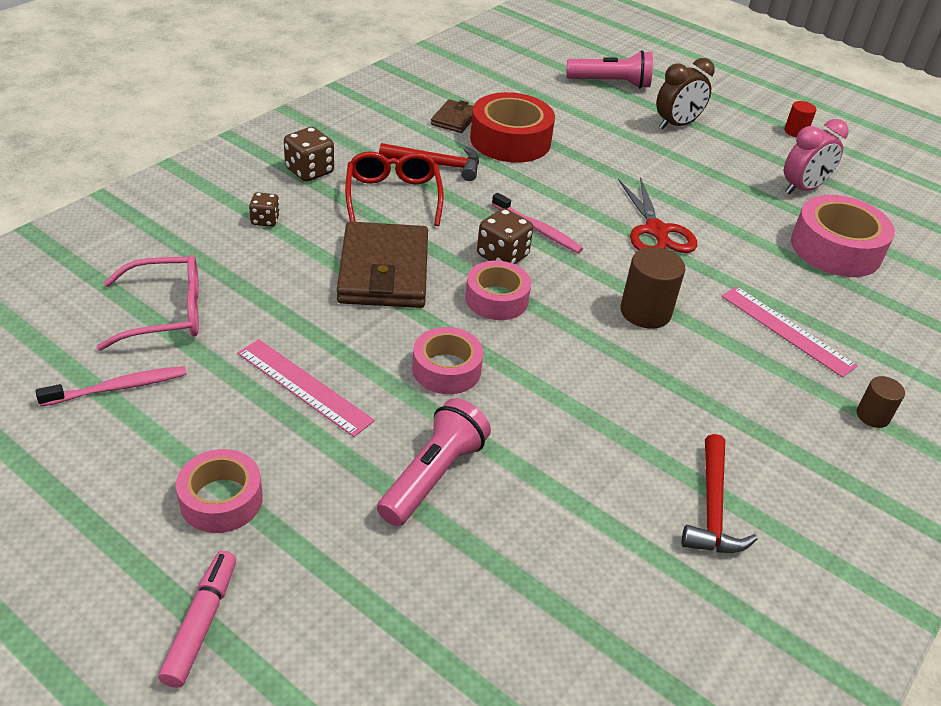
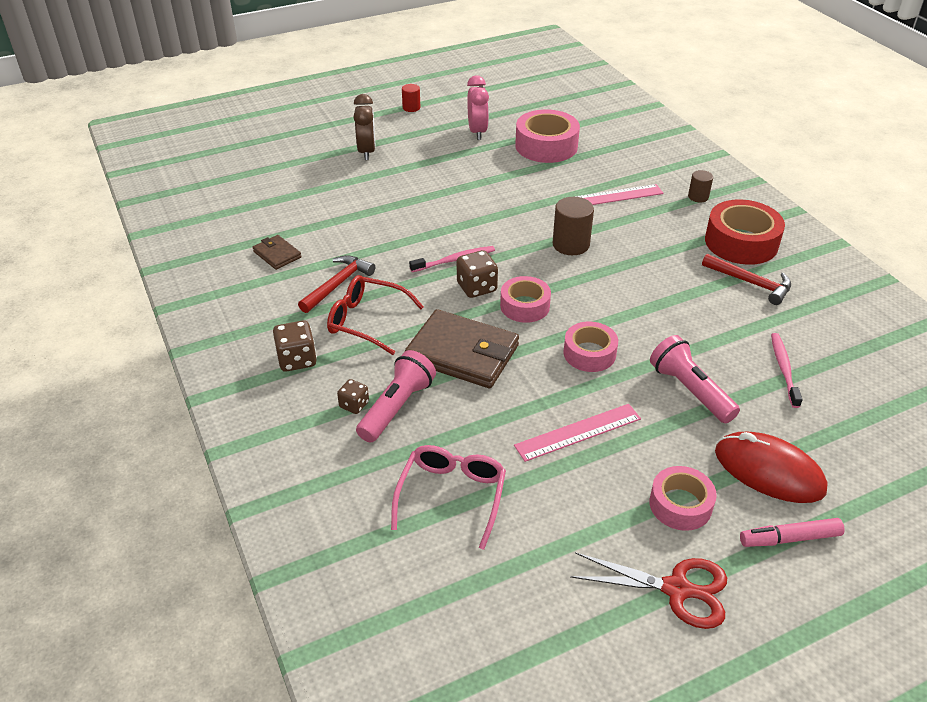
camera: 60 degrees left, 0 degrees up
(118, 388) = (535, 545): pink toothbrush -> pink toothbrush (784, 369)
(201, 623) = (789, 538): pink marker -> pink marker turned 45 degrees counterclockwise
(318, 583) = (769, 471): none -> red mouse
(510, 140) = (330, 235): red tape -> red tape (741, 242)
(611, 83) = (287, 160): pink flashlight -> pink flashlight (397, 407)
(656, 231) = (487, 208): red scissors -> red scissors (676, 589)

